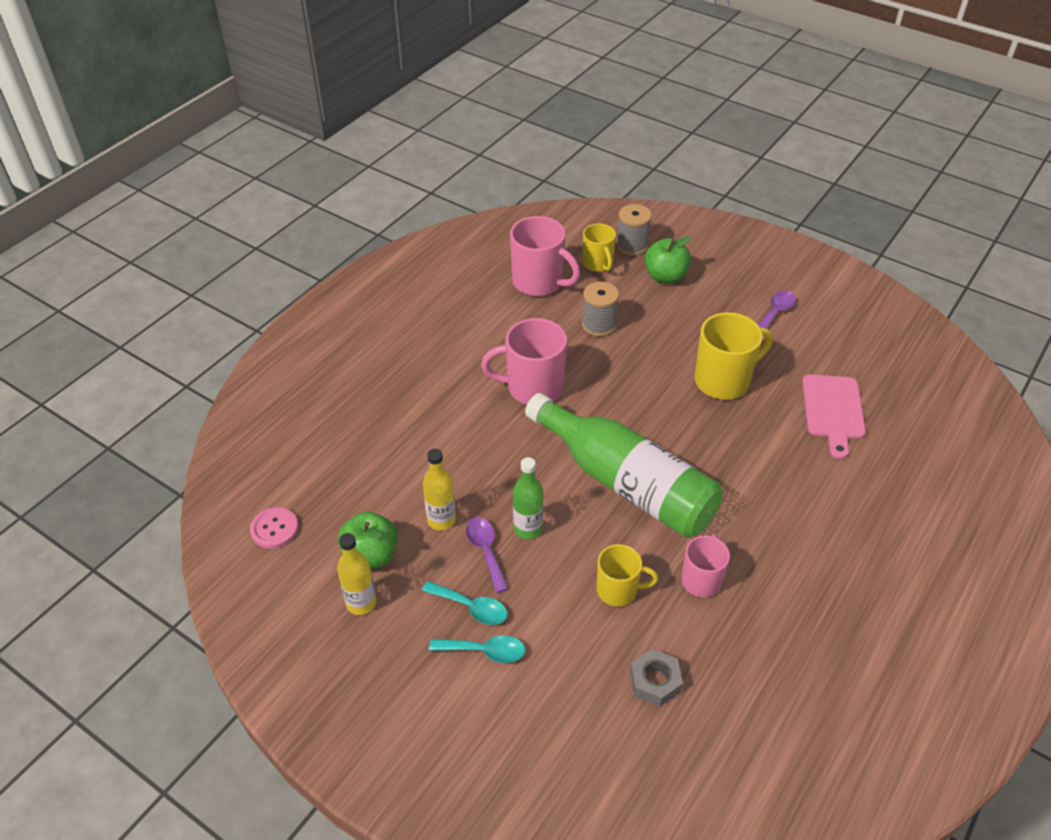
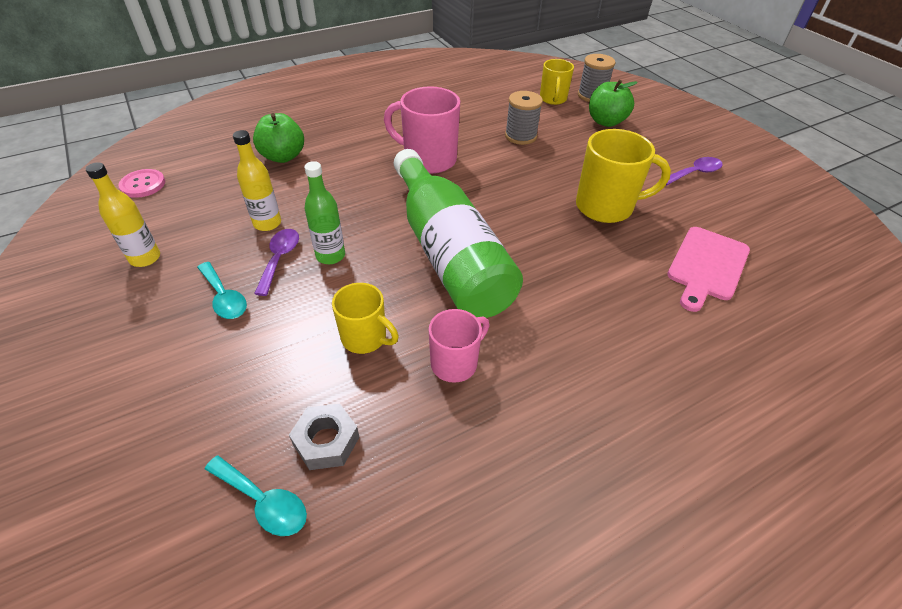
camera: 25 degrees right, 0 degrees up
(371, 555) = (189, 228): green apple -> green apple (283, 156)
(485, 651) = (199, 338): turquoise spoon -> turquoise spoon (263, 501)
(539, 282) = (494, 97): pink mug -> none

